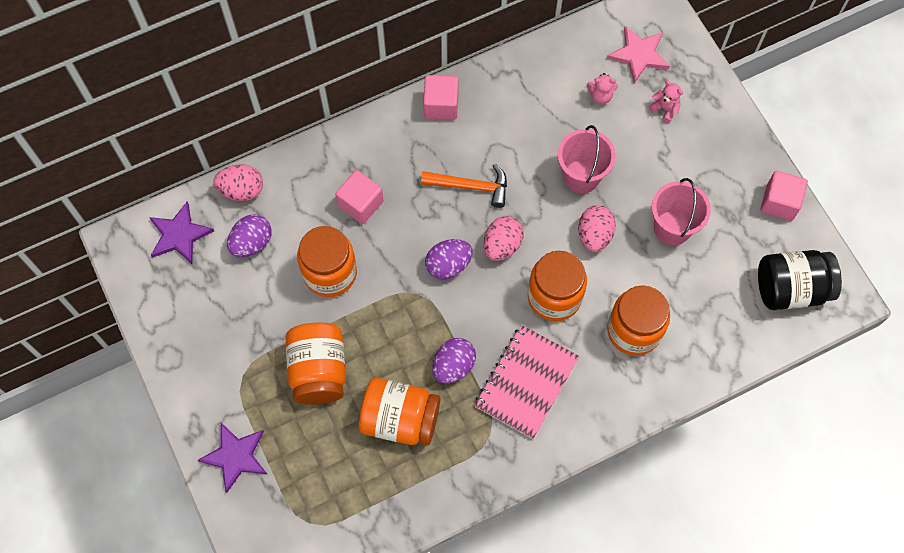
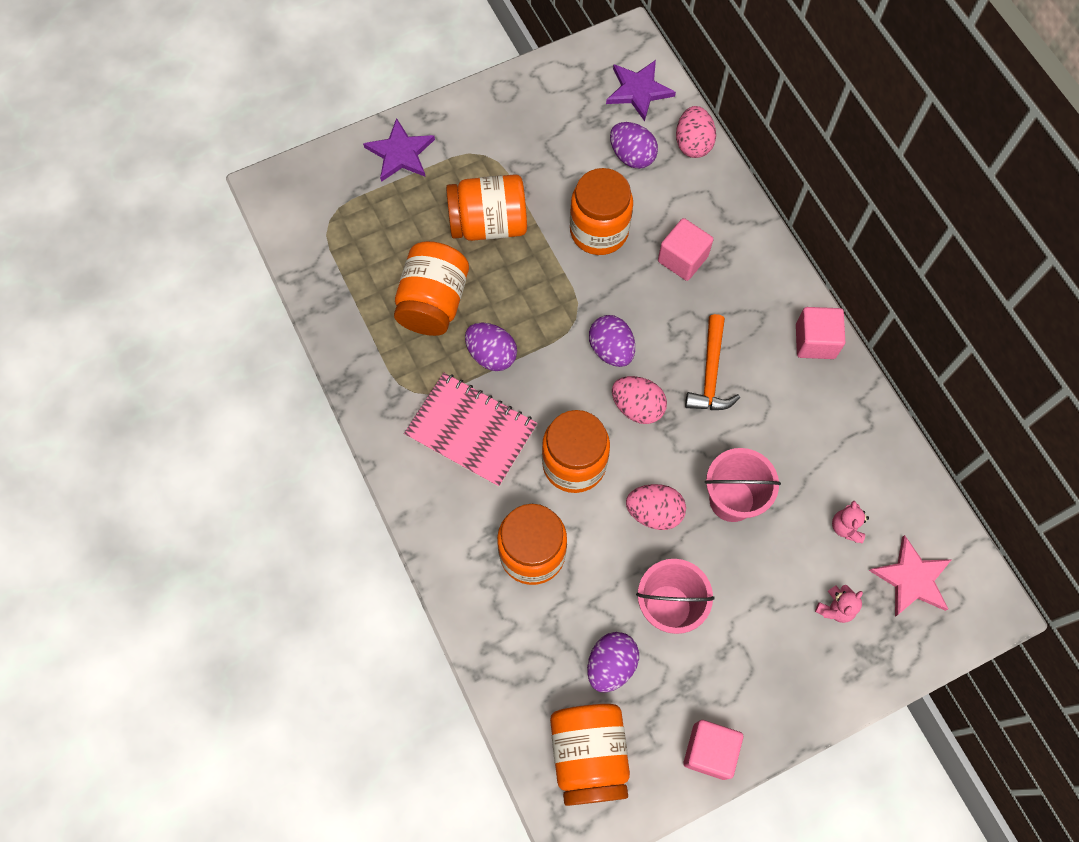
camera: 90 degrees right, 0 degrees up
(720, 271) = (611, 665): none -> purple egg
(791, 288) = (588, 755): black jar -> orange jar

